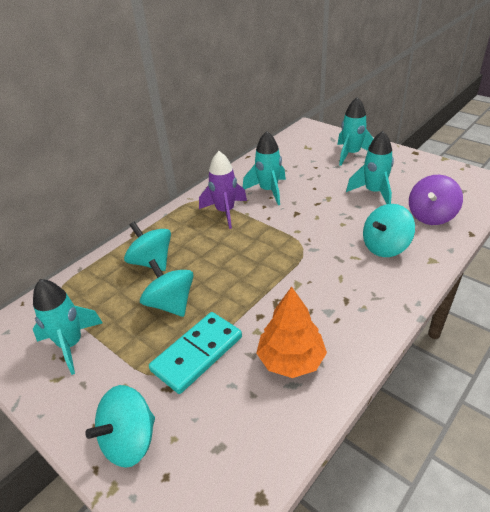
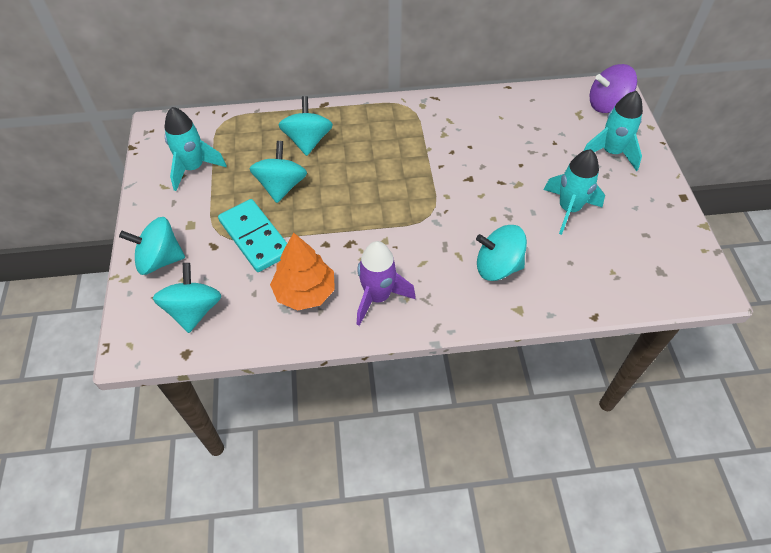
camera: 40 degrees right, 15 degrees up
(197, 354) = (255, 237): turquoise domino -> turquoise domino turned 60 degrees clockwise
(219, 454) = (194, 310): none -> turquoise spinning top
(225, 212) = (413, 134): purple rocket -> purple rocket (378, 297)
(268, 191) = (476, 138): turquoise rocket -> none
(431, 216) = (585, 272): purple spinning top -> purple spinning top (607, 104)

